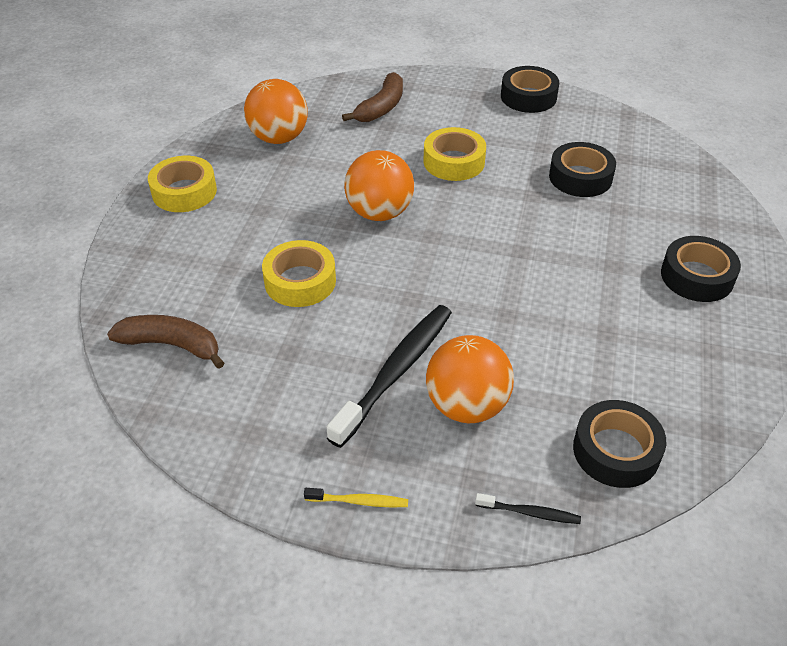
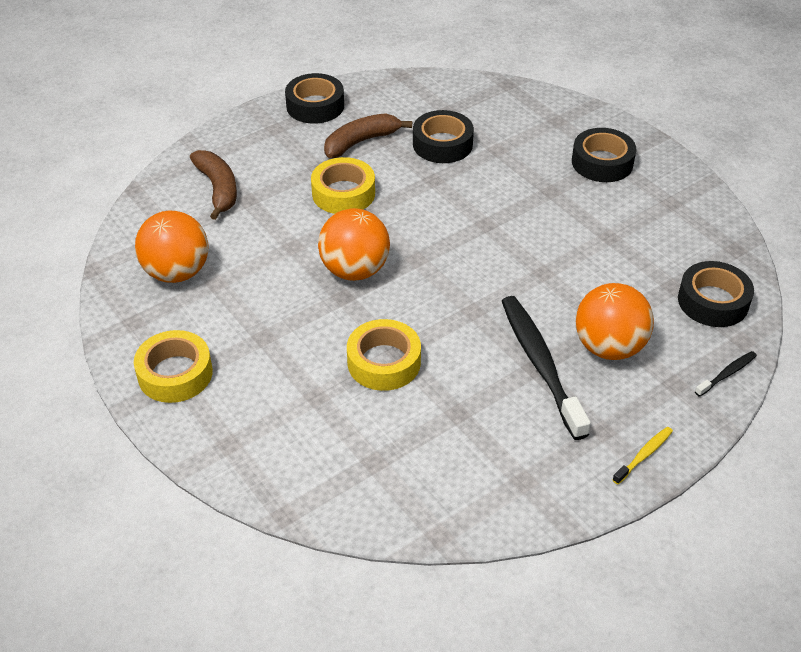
camera: 50 degrees left, 0 degrees up
(172, 345) = (374, 482): brown banana -> brown banana (361, 142)

